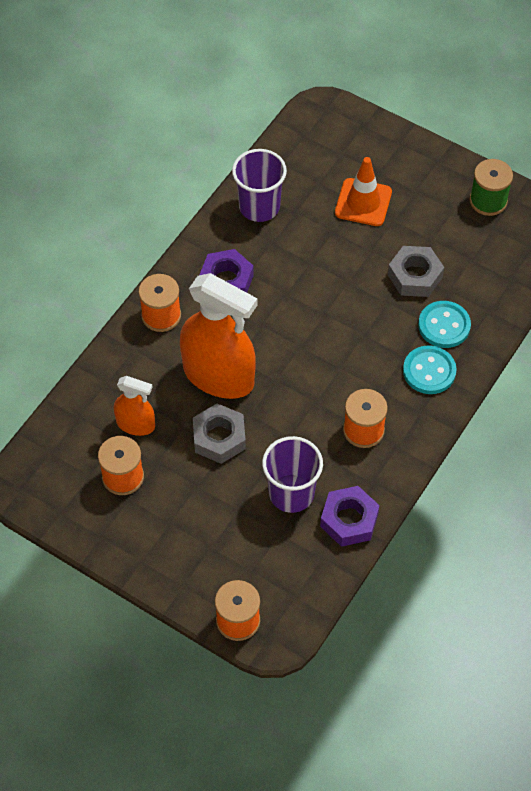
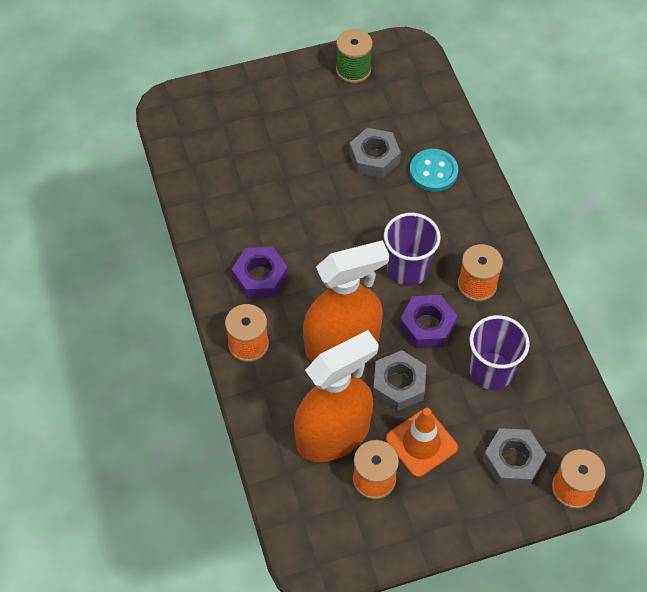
camera: 50 degrees left, 0 degrees up
(136, 424) = (333, 435): orange spray bottle -> orange spray bottle, size x1.95
(223, 561) = (512, 461): none -> grey nut
(259, 206) = (214, 207): purple cup -> purple cup (408, 269)
(349, 520) = (546, 350): purple nut -> purple nut (427, 326)
(363, 202) = (278, 141): orange traffic cone -> orange traffic cone (421, 443)
(429, 371) = (463, 208): turquoise button -> none

